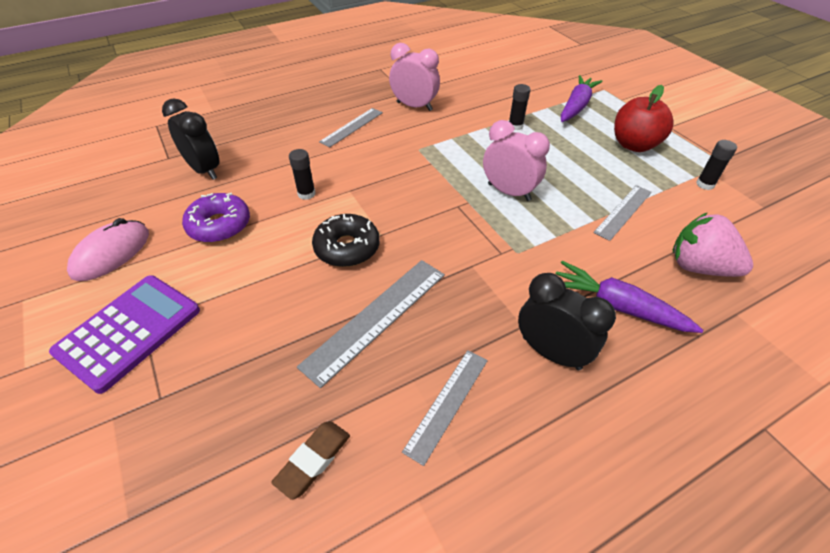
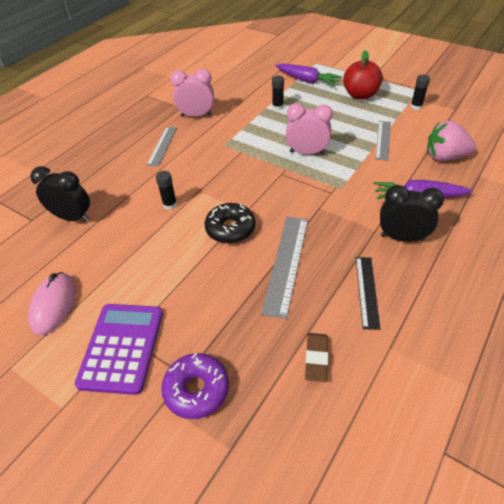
camera: 25 degrees left, 0 degrees up
(219, 225) = (123, 251): purple donut -> purple donut (196, 389)
(447, 403) = (367, 291): grey ruler -> black ruler
(576, 106) = (307, 80): purple carrot -> purple carrot turned 120 degrees clockwise

